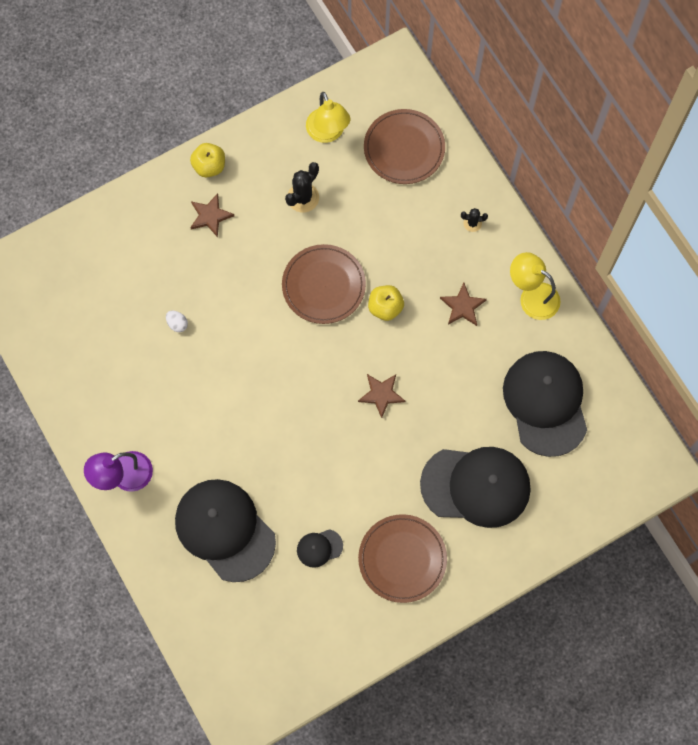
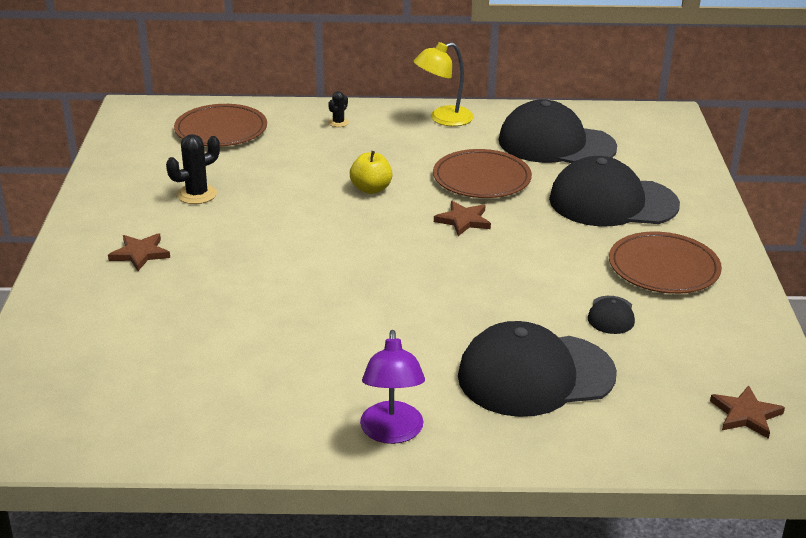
camera: 60 degrees left, 40 degrees down
(177, 324) = (238, 319): white egg -> none
(209, 166) = (84, 235): yellow apple -> none
(303, 198) = (197, 194): black cactus -> black cactus turned 75 degrees clockwise
(323, 285) = (306, 214): brown plate -> brown plate (481, 178)
(328, 133) = (149, 160): yellow lamp -> none
(462, 306) = (416, 152): brown star -> brown star (746, 414)
(476, 486) = (612, 202): black cap -> black cap turned 120 degrees counterclockwise

